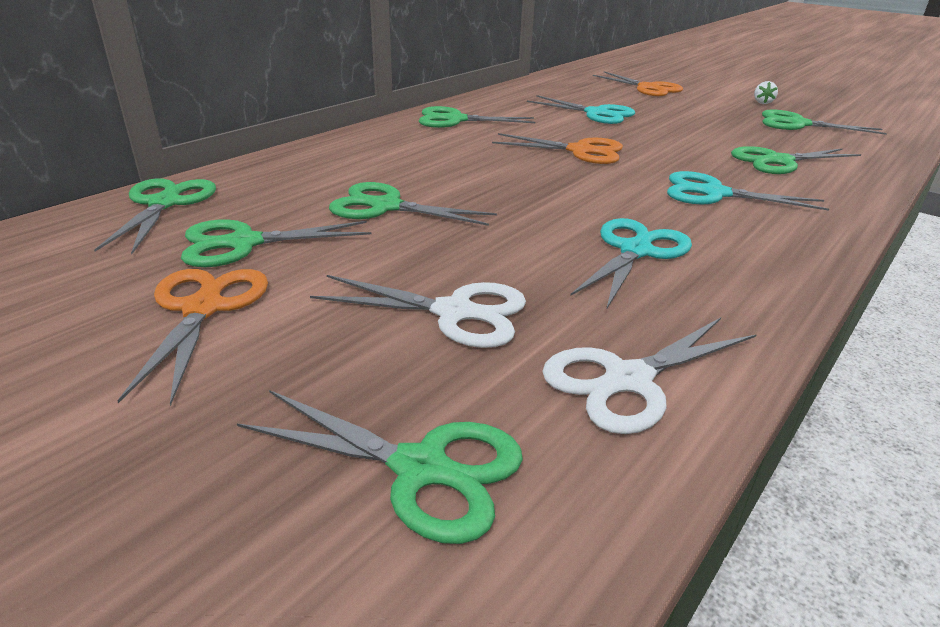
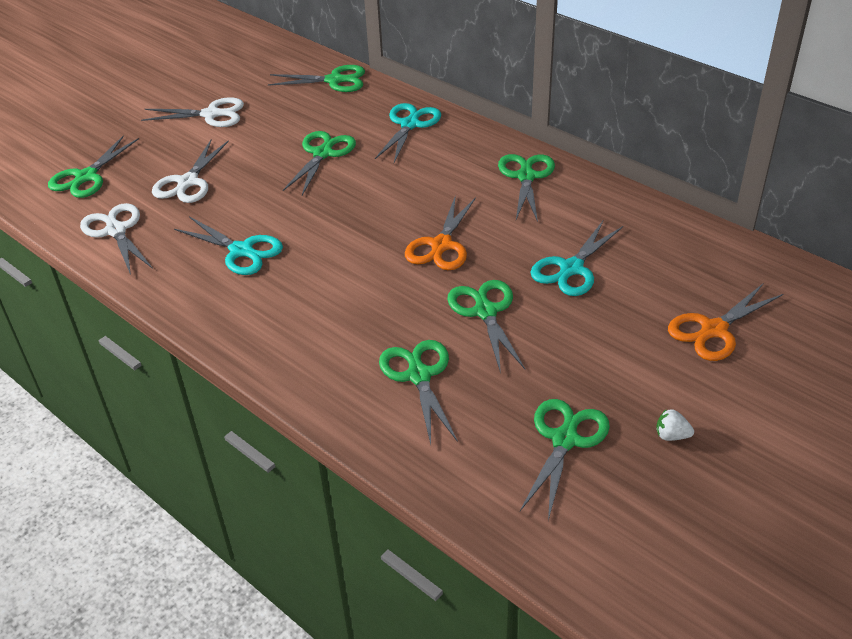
camera: 95 degrees right, 10 degrees up
(203, 309) = (211, 114): orange scissors -> white scissors
(244, 243) = (277, 113): green scissors -> green scissors (485, 312)
(714, 193) = (336, 309): turquoise scissors -> turquoise scissors (410, 124)

